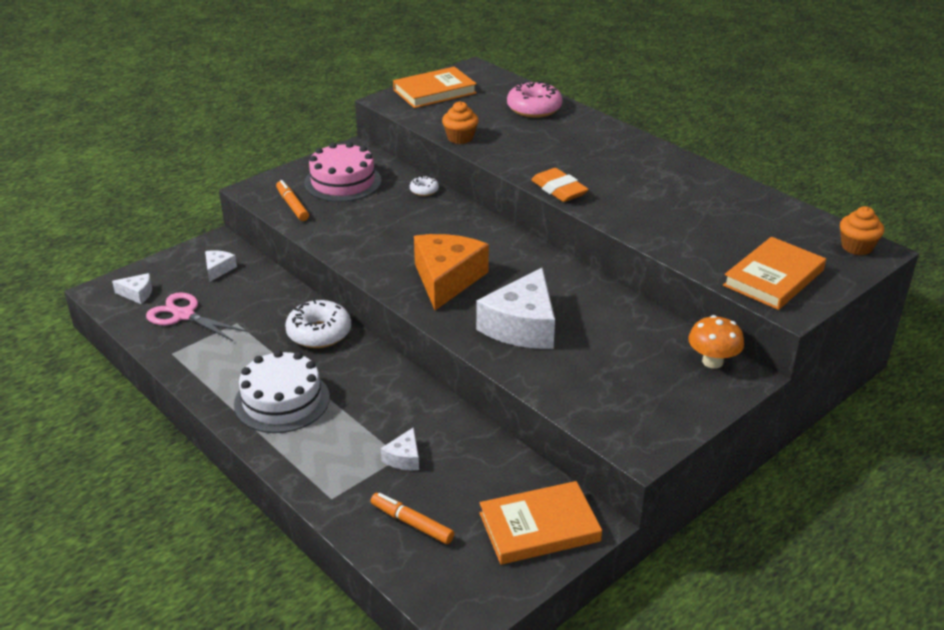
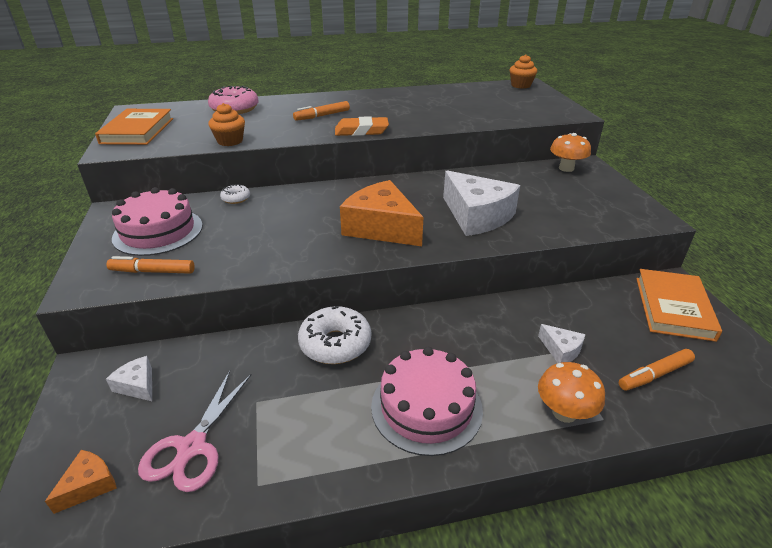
camera: 60 degrees left, 0 degrees up
(137, 294) = (89, 485): white cheese -> orange cheese
(184, 315) = (192, 447): pink scissors -> pink scissors turned 45 degrees counterclockwise
(282, 400) = (426, 407): white cake -> pink cake
(324, 474) = (564, 412): none -> orange mushroom
(573, 156) = (322, 116): none -> orange marker
(773, 278) = (537, 109): orange book -> none

